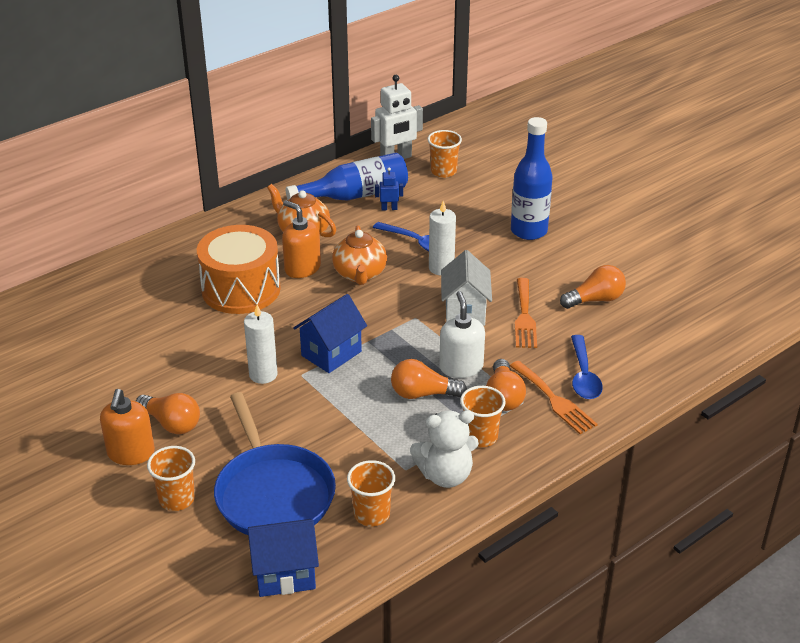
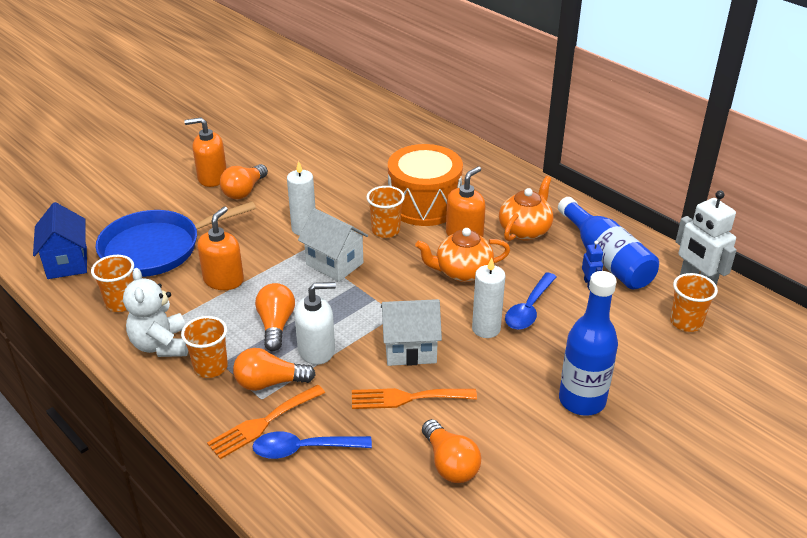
camera: 85 degrees right, 0 degrees up
(177, 499) = (159, 204): orange cup -> orange cup (386, 230)
(331, 353) = (334, 264): blue house -> white house
(344, 434) = (223, 280): none -> orange soap dispenser

